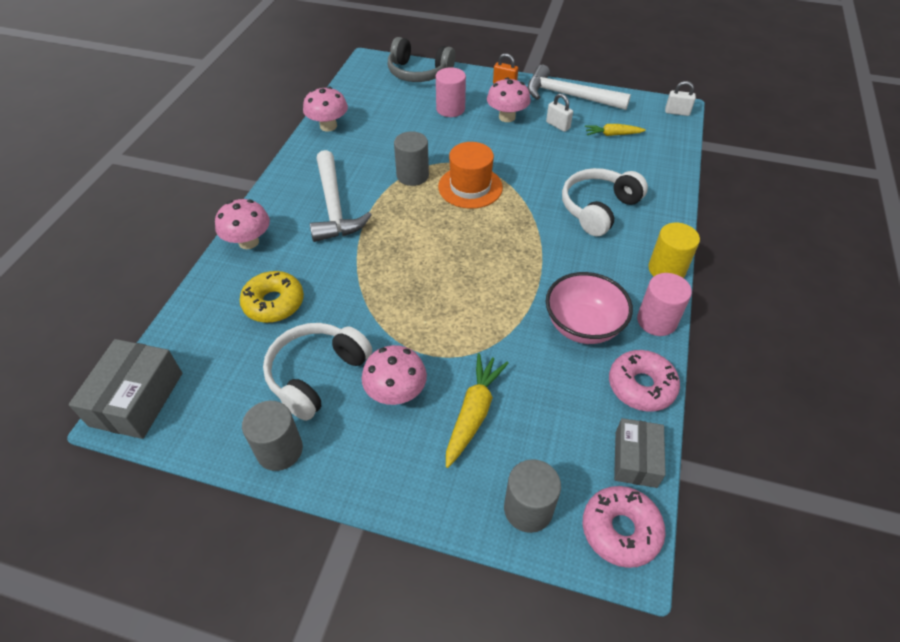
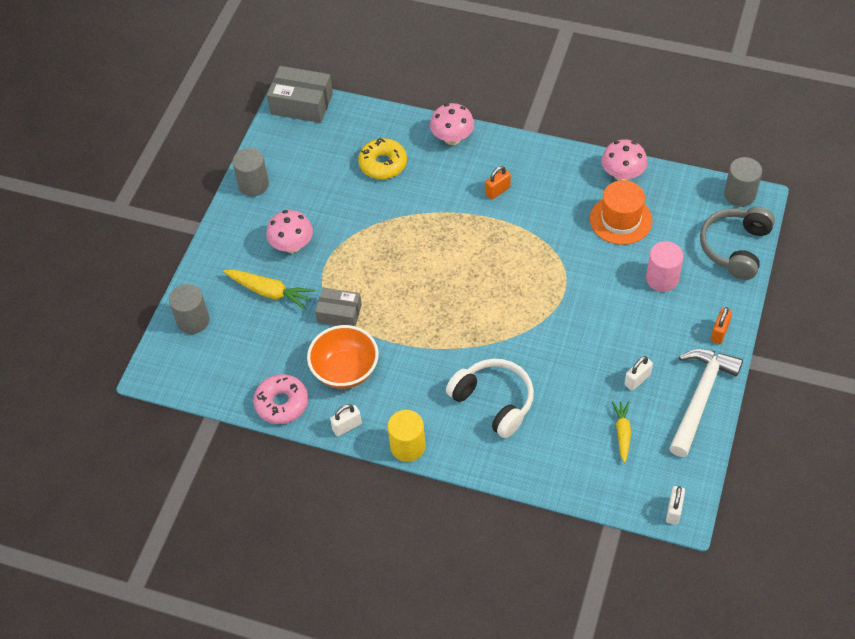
camera: 95 degrees right, 5 degrees up
(316, 374) = (312, 197): white headphones -> none
(334, 206) = (497, 191): white hammer -> orange padlock
(412, 176) = (543, 248): grey cylinder -> grey cylinder (739, 195)
(470, 187) = (526, 295): orange hat -> orange hat (620, 220)
(507, 117) = (650, 331): pink mushroom -> none
(583, 326) = (345, 370): pink bowl -> orange bowl
(620, 530) = (171, 372): pink donut -> none
(635, 459) = (220, 389): grey box -> grey box (339, 313)
(656, 321) = (347, 426): pink cylinder -> white padlock

